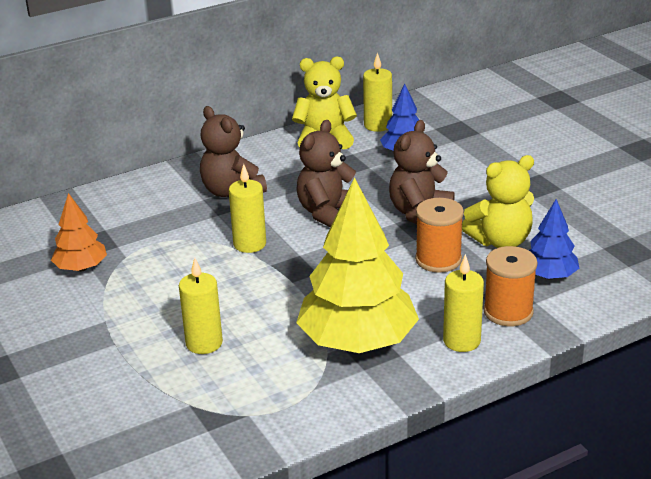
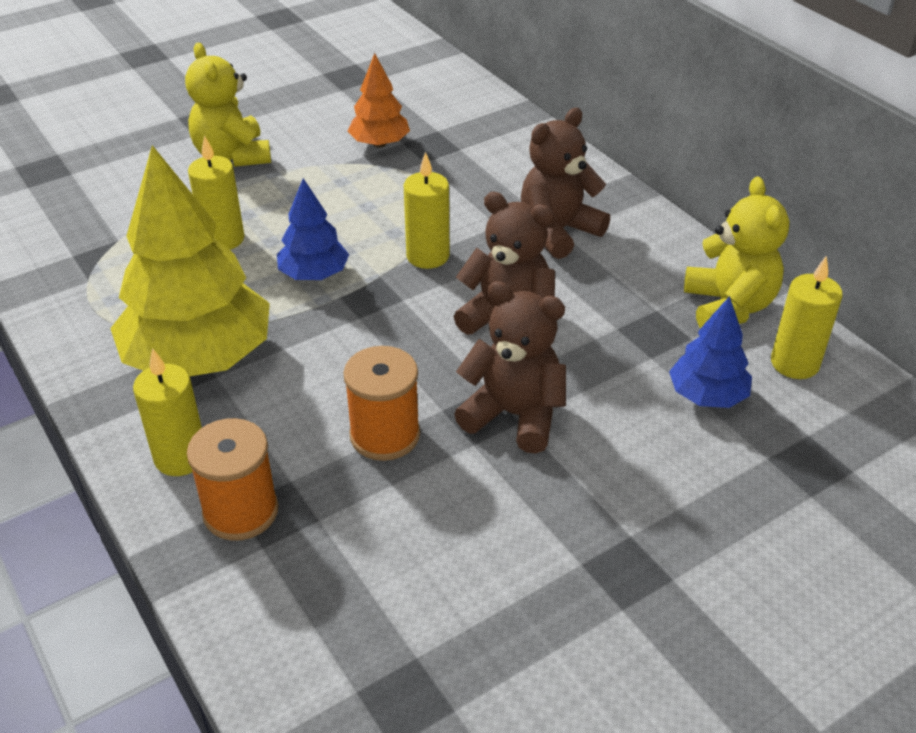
camera: 85 degrees right, 10 degrees up
(500, 241) = (437, 511): yellow teddy bear -> yellow teddy bear (233, 156)
(549, 276) = (332, 569): blue tree -> blue tree (314, 275)

